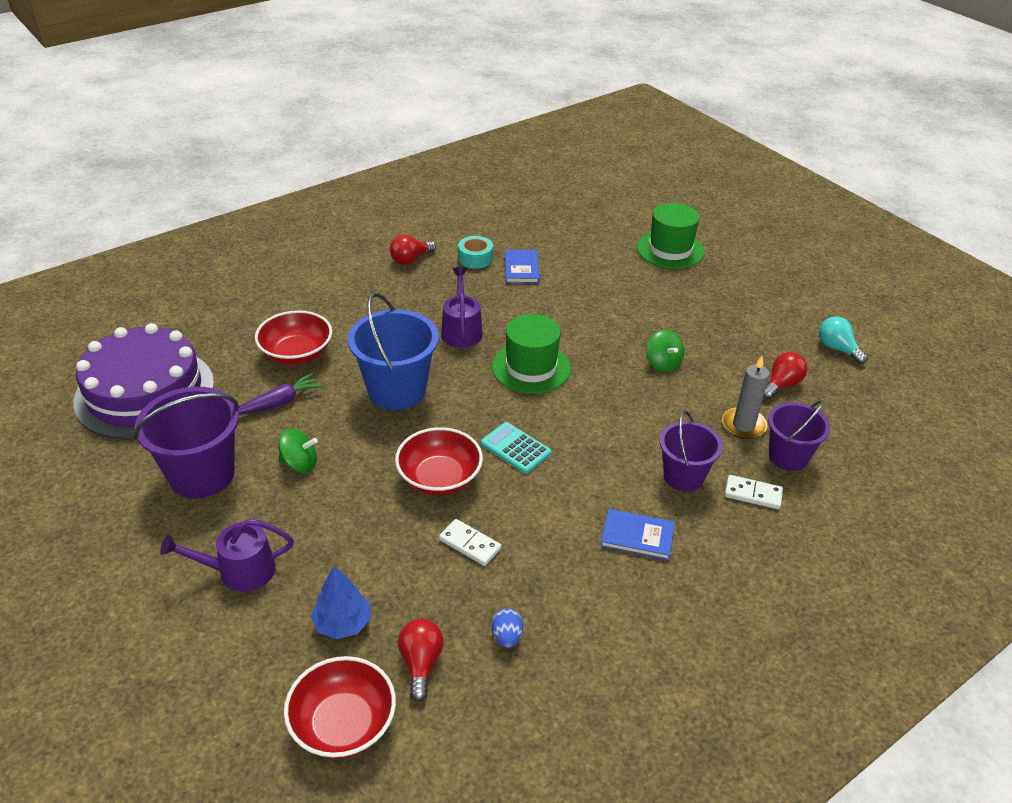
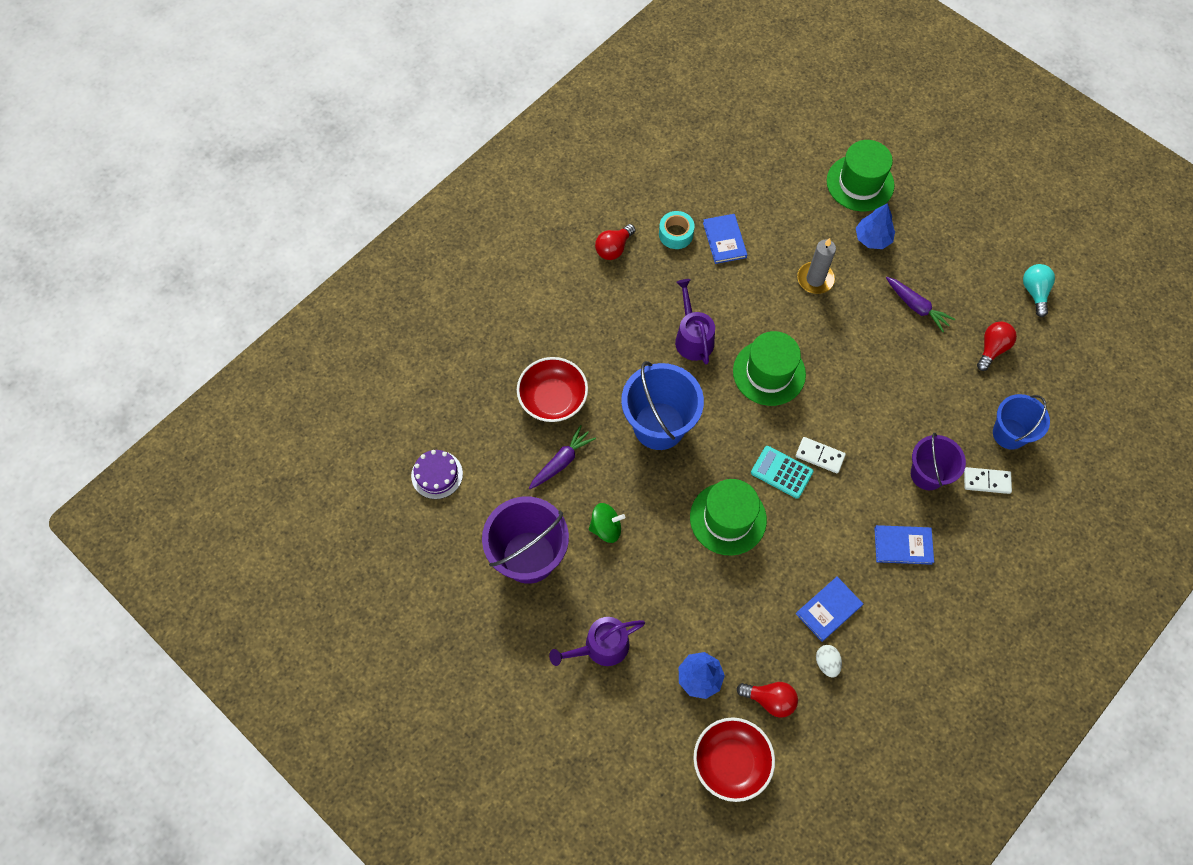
camera: 10 degrees left, 25 degrees up
(145, 392) = (437, 474): purple cake -> purple cake, size x0.42
(421, 663) = (770, 700): red light bulb -> red light bulb turned 120 degrees clockwise
(439, 478) = (728, 518): red bowl -> green hat
(470, 544) = (773, 582): white domino -> white domino (819, 456)
(507, 637) = (826, 663): blue egg -> white egg
(527, 583) = (828, 609): none -> blue book
(662, 363) = (884, 343): green spinning top -> none
(672, 287) = (872, 238): none -> blue tree
(705, 341) = (916, 306): none -> purple carrot
(743, 425) = (967, 405): grey candle -> grey candle (815, 279)
(788, 457) = (1009, 434): purple bucket -> blue bucket
(837, 349) = (1034, 292): turquoise light bulb -> turquoise light bulb turned 45 degrees clockwise

